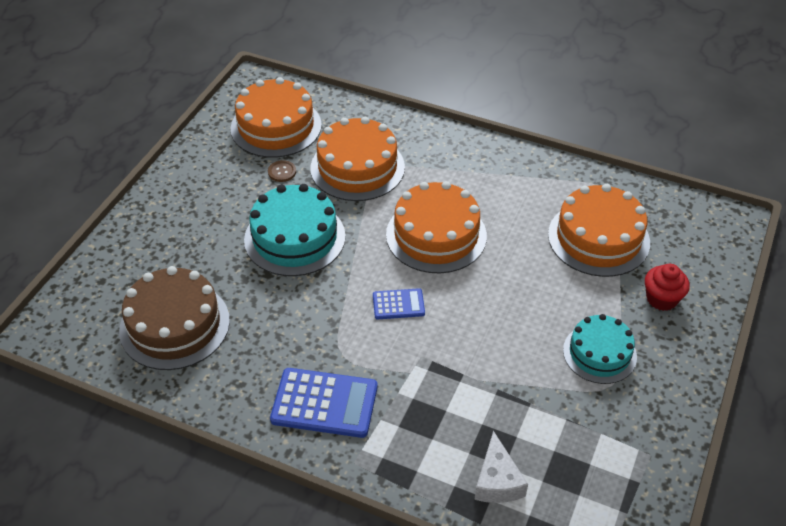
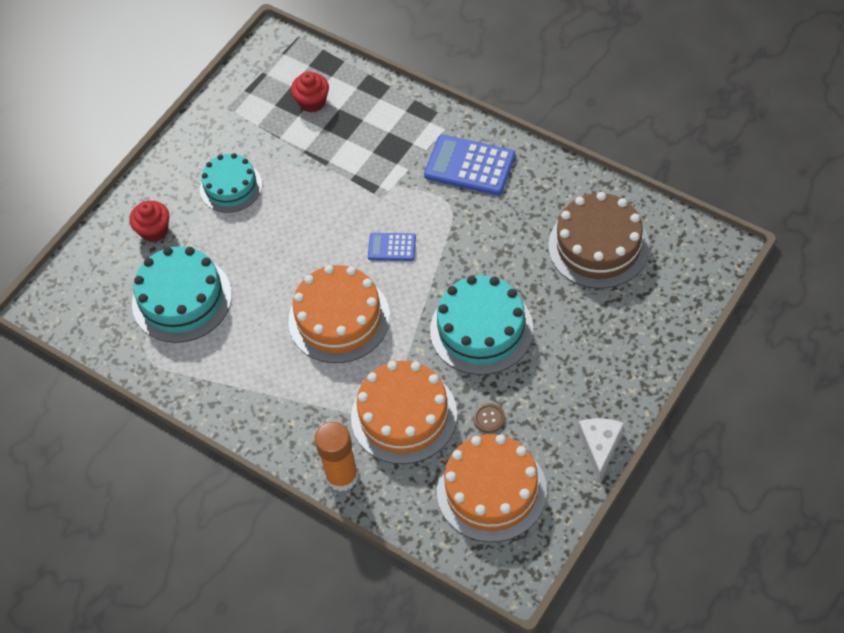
camera: 165 degrees left, 10 degrees up
(401, 125) = (342, 476): none -> orange glue stick
(497, 481) = (347, 99): white cheese -> white cheese (600, 446)
(542, 472) = (312, 102): none -> red cupcake
(598, 238) = (182, 299): orange cake -> turquoise cake

